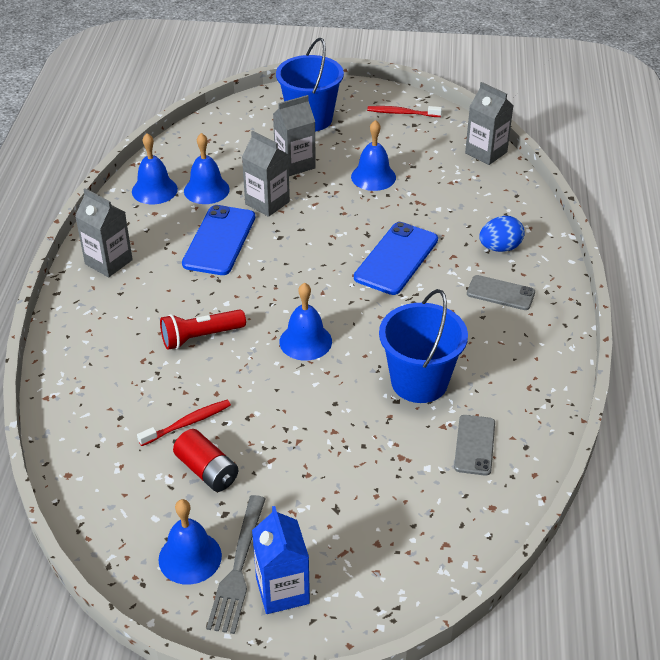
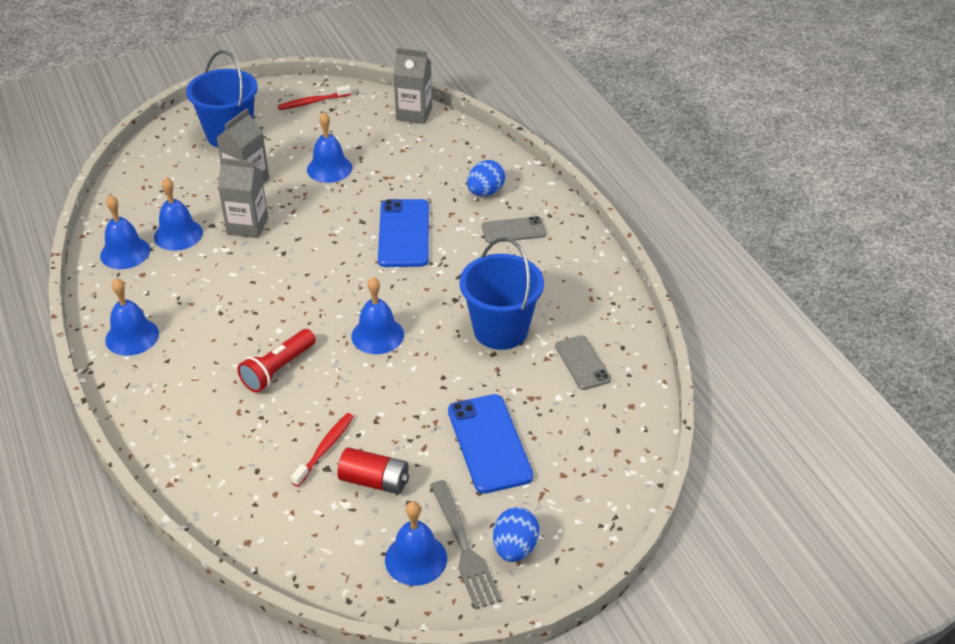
camera: 30 degrees left, 0 degrees up
(108, 262) = (132, 336): grey carton -> blue bell
(219, 240) = (228, 276): blue phone -> blue phone (489, 443)
(282, 590) = (515, 548): blue carton -> blue egg

